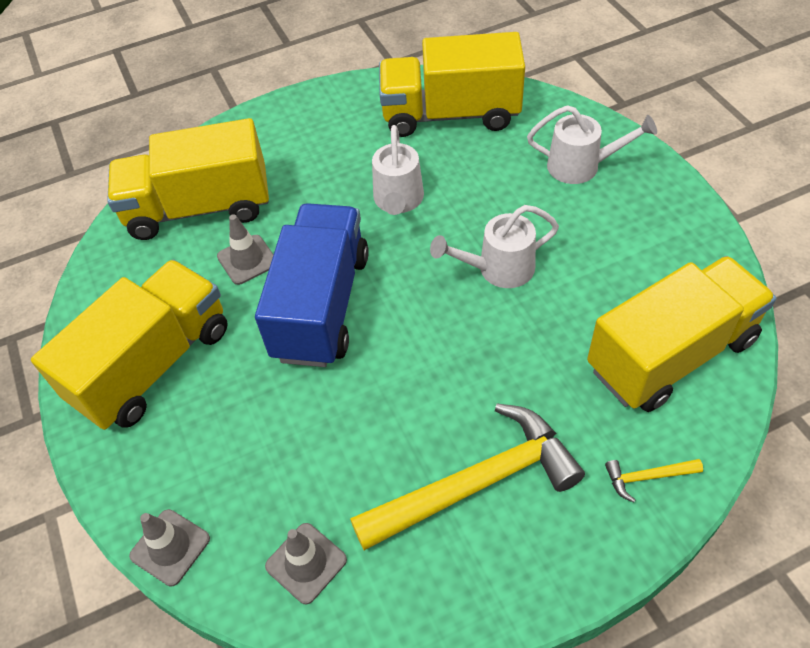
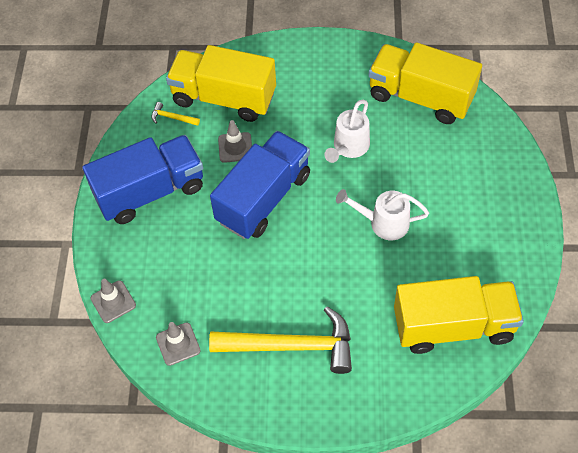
camera: 25 degrees right, 5 degrees up
(153, 364) = (150, 192): yellow truck -> blue truck
(582, 166) = (483, 175): white watering can -> none
(647, 477) = (389, 389): yellow hammer -> yellow hammer (172, 118)

